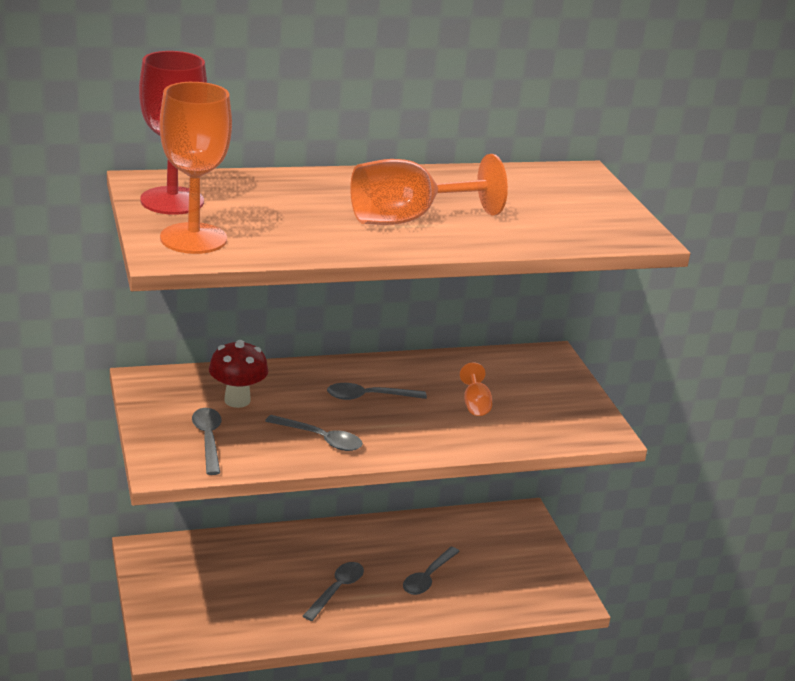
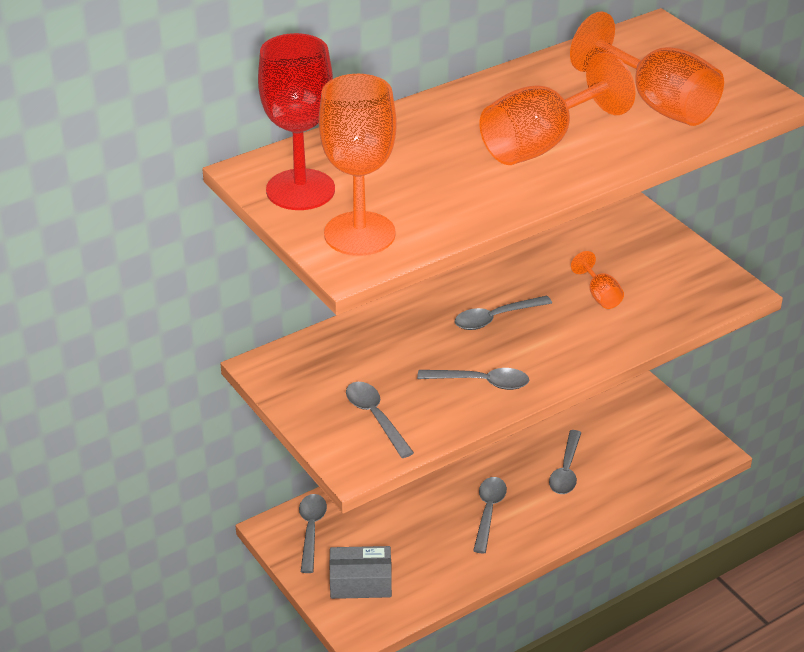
camera: 15 degrees left, 10 degrees up
(172, 559) = (311, 530): none -> grey spoon
(188, 611) = (360, 582): none -> grey box
(237, 400) = (373, 362): red mushroom -> none
(538, 217) = (657, 104): none -> orange goblet

